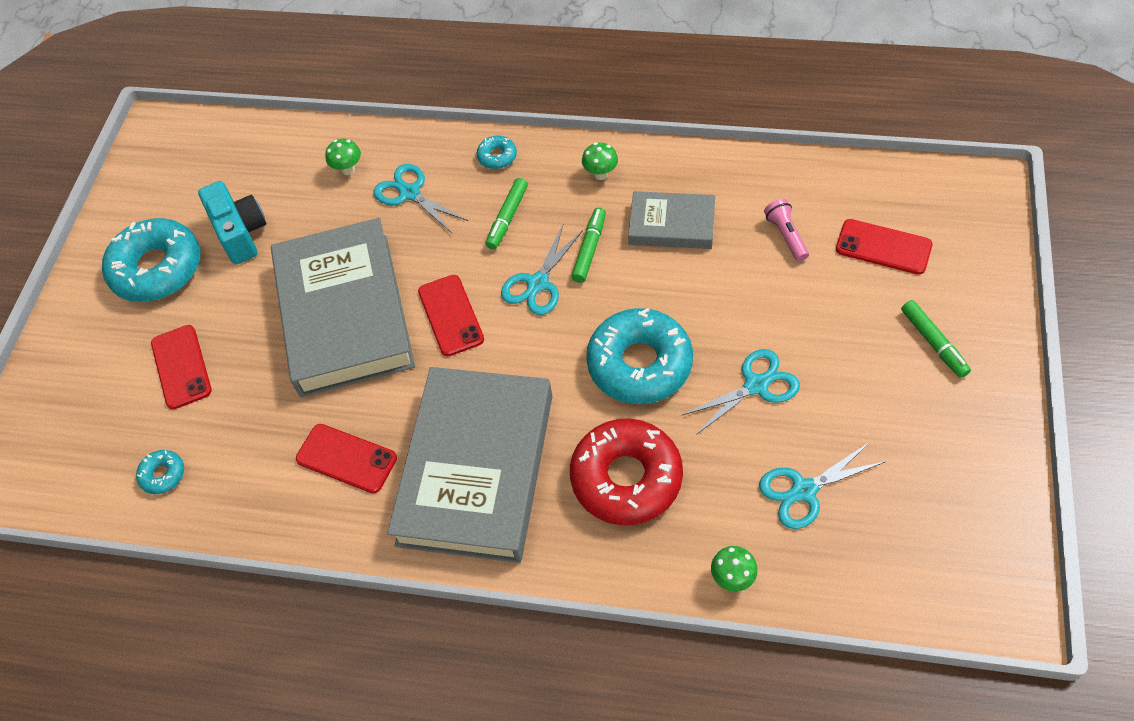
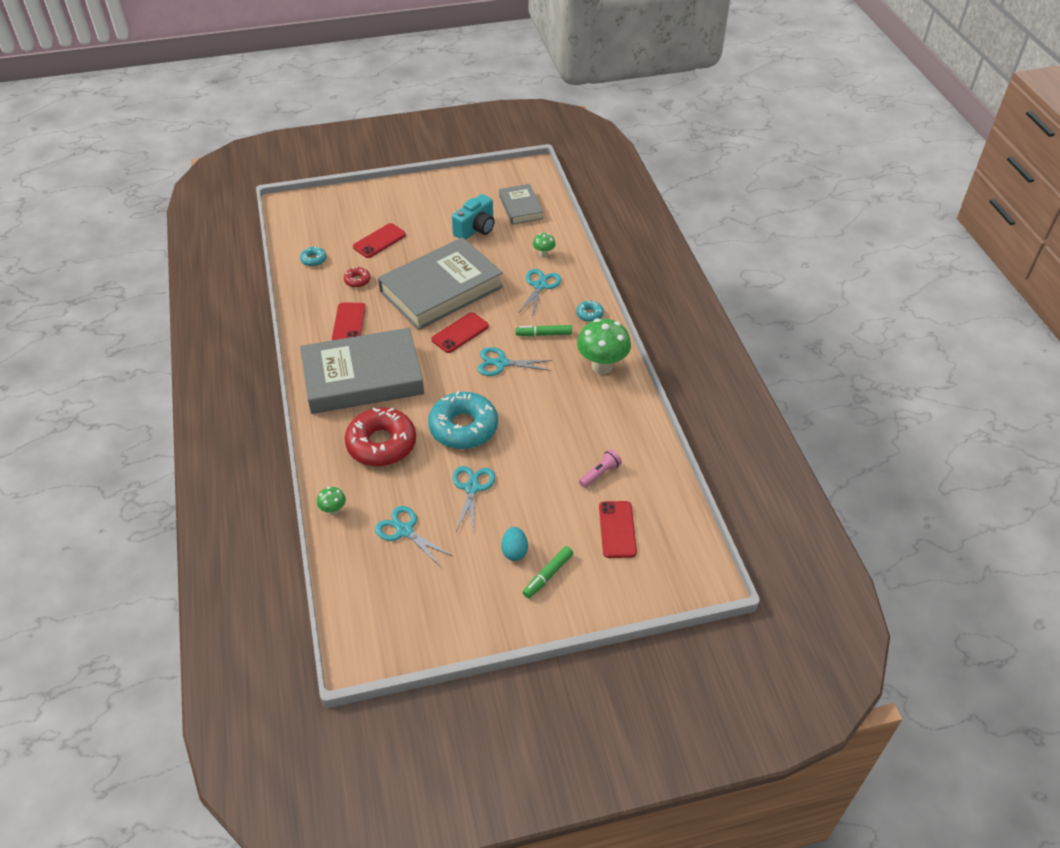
camera: 60 degrees right, 10 degrees down
(157, 268) = (437, 208): turquoise donut -> none
(254, 422) = (357, 280): none -> red donut
(589, 249) = (539, 379): green marker -> none
(600, 174) = (602, 366): green mushroom -> green mushroom, size x2.10
(671, 224) = (579, 413): grey book -> grey book (521, 207)
(756, 385) = (472, 488): turquoise scissors -> turquoise scissors turned 120 degrees counterclockwise
(883, 368) = (514, 551): none -> turquoise egg

